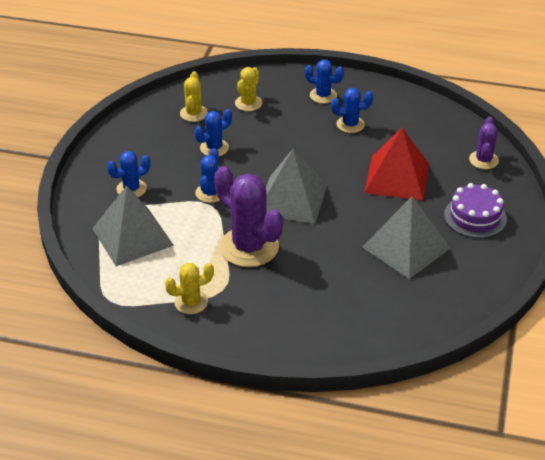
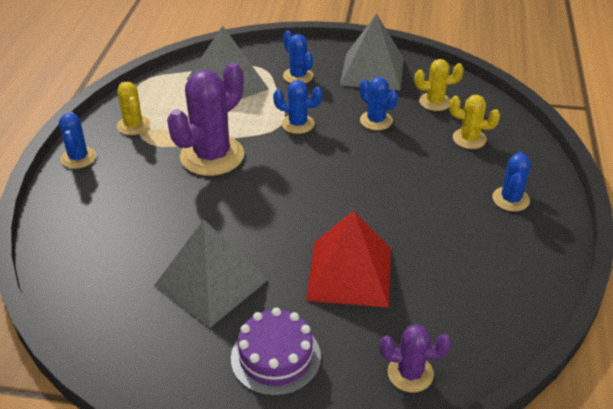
camera: 85 degrees right, 0 degrees up
(292, 199) = (294, 182): grey pyramid -> grey pyramid (372, 71)
(350, 124) = (454, 226): blue cactus -> blue cactus (78, 158)

